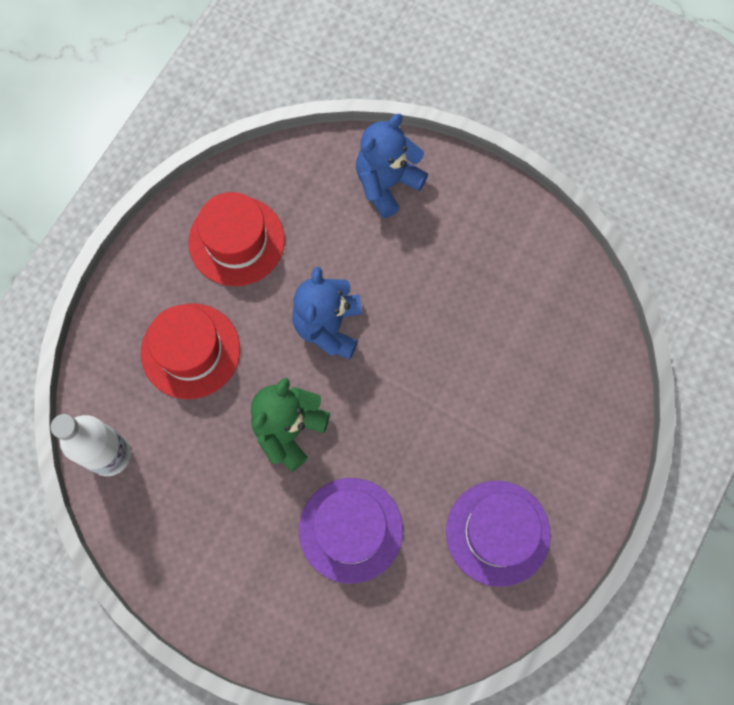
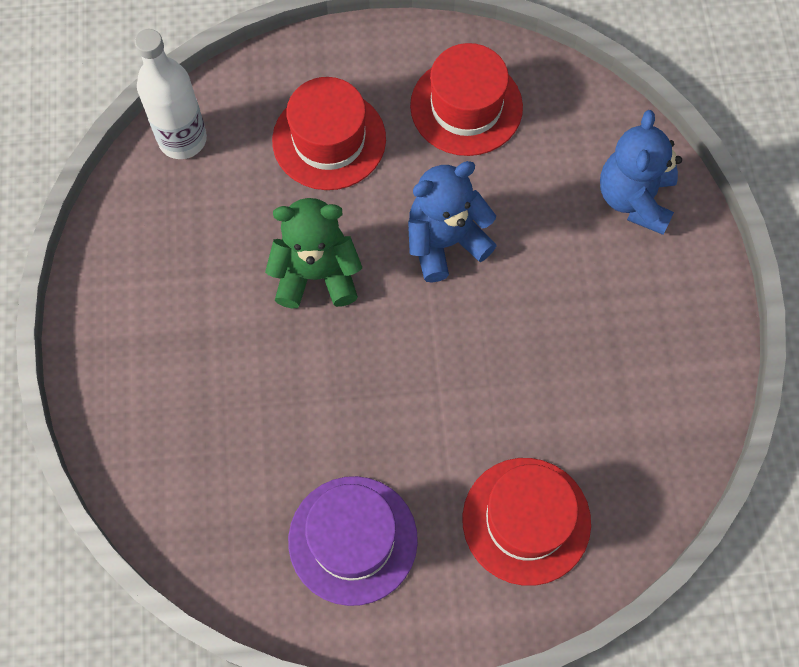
camera: 55 degrees right, 5 degrees down
(350, 530) = (257, 395): purple hat -> none
(387, 183) = (634, 198): blue teddy bear -> blue teddy bear turned 90 degrees counterclockwise
(559, 411) = (526, 520): none -> red hat

